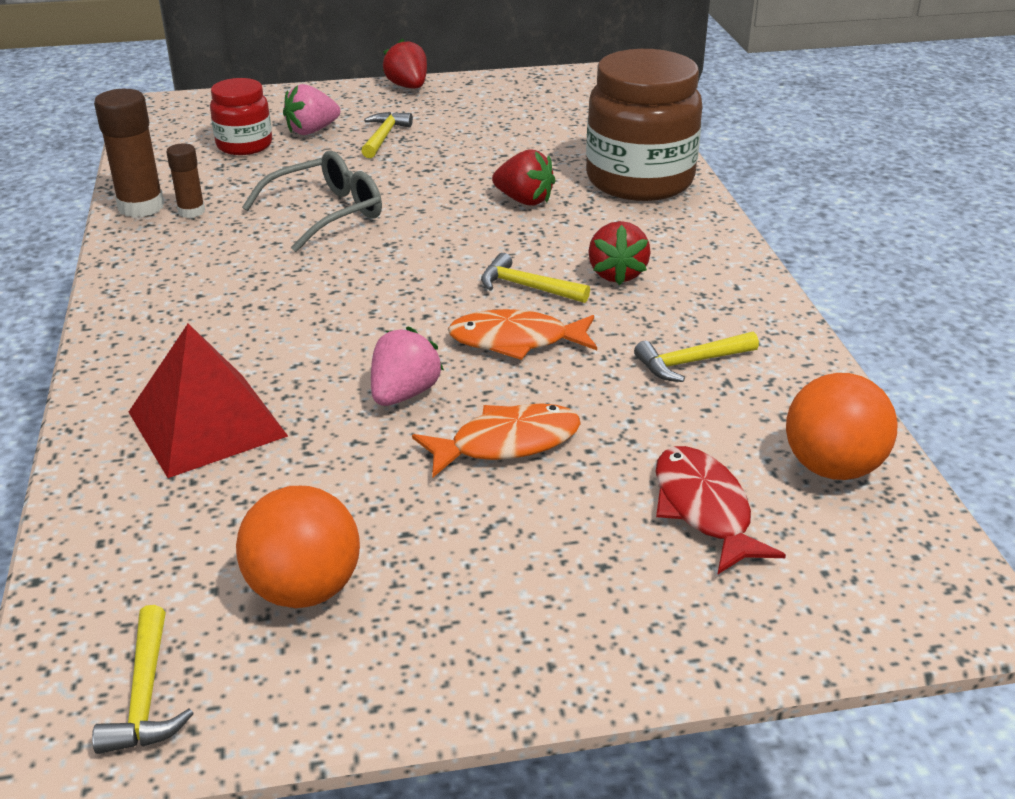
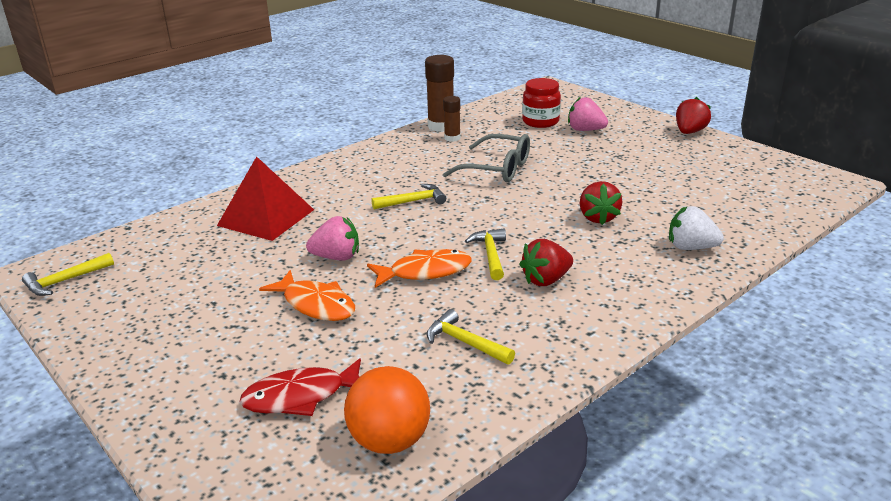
camera: 60 degrees right, 5 degrees down
(304, 589) = (154, 291): orange ball -> none
(384, 137) = (611, 150): yellow hammer -> yellow hammer (413, 201)
(516, 341) = (425, 272): orange fish -> orange fish turned 105 degrees clockwise
(639, 180) = (690, 247): brown jar -> white strawberry
(704, 509) = (301, 396): red fish -> red fish turned 150 degrees counterclockwise

